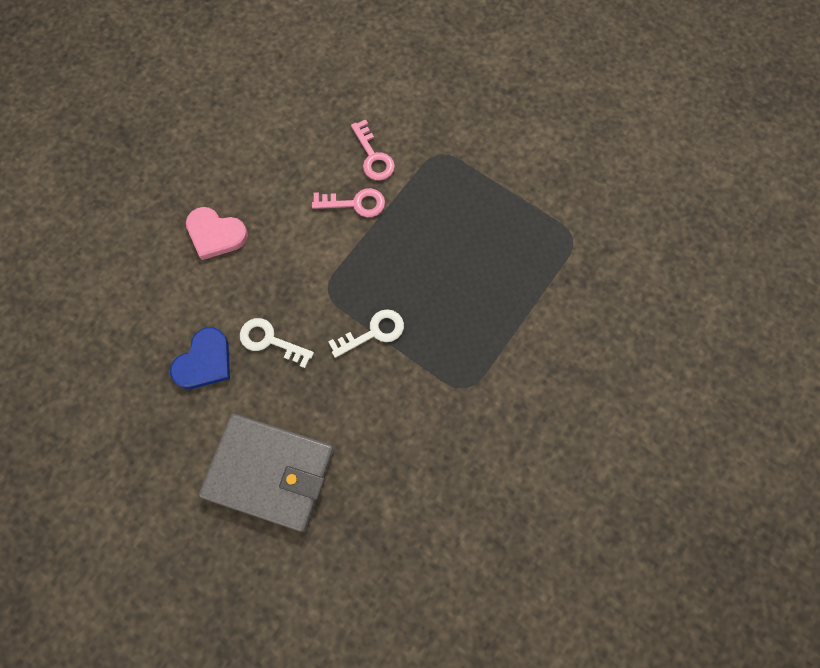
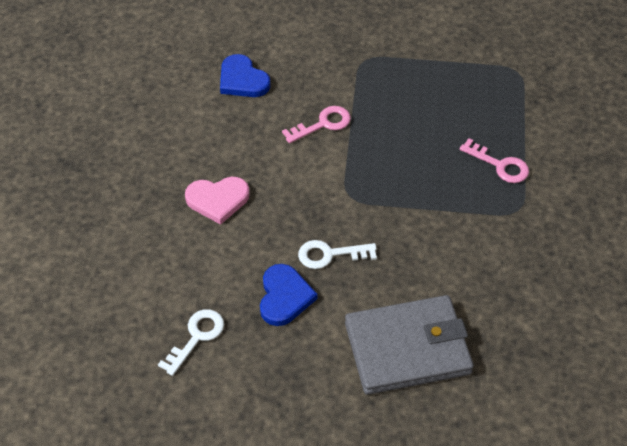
camera: 30 degrees left, 20 degrees down
(318, 122) = (242, 80): none -> blue heart
(373, 157) = (311, 85): pink key -> pink key (500, 165)
(373, 332) = (412, 207): white key -> white key (196, 337)

